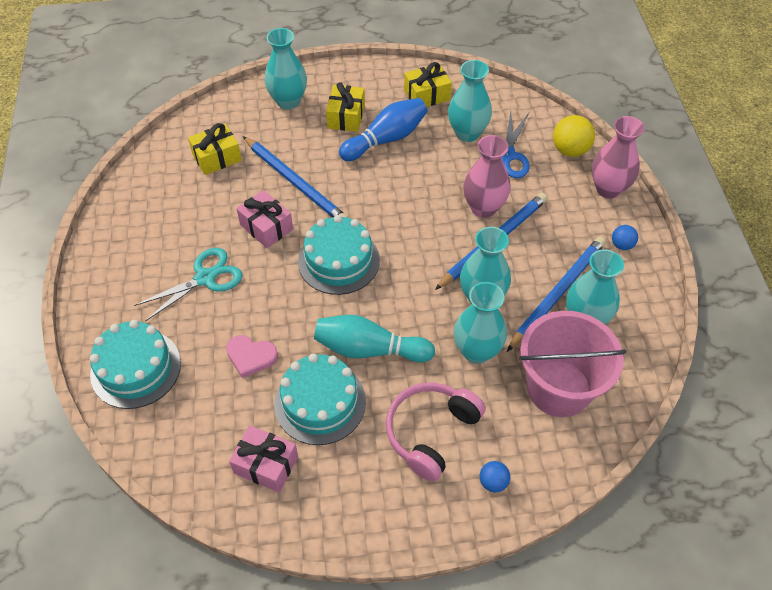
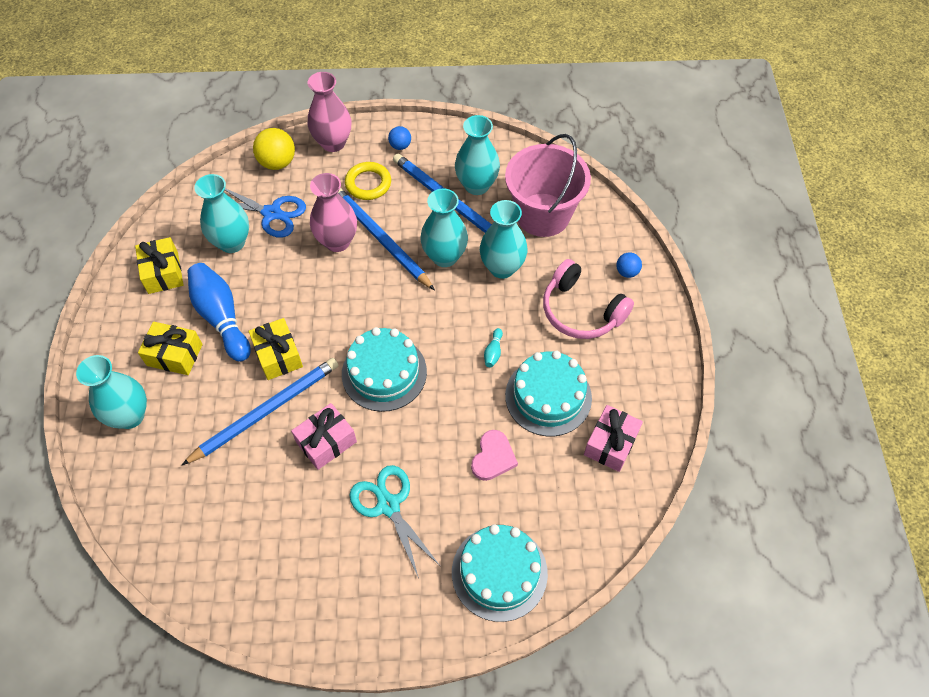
camera: 85 degrees left, 5 degrees up
(217, 157) = (205, 497): yellow gift -> yellow gift (278, 355)
(369, 349) = (493, 352): turquoise bowling pin -> turquoise bowling pin, size x0.40
(562, 223) = (368, 183): none -> yellow ring

